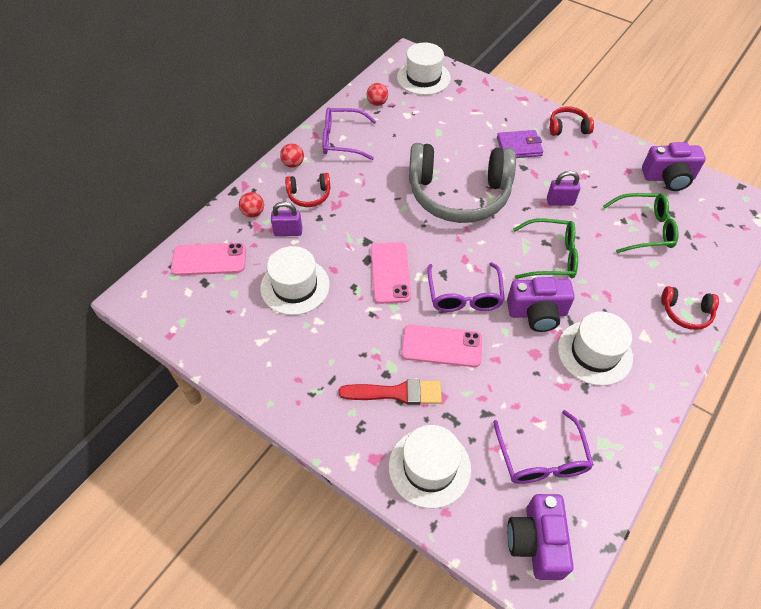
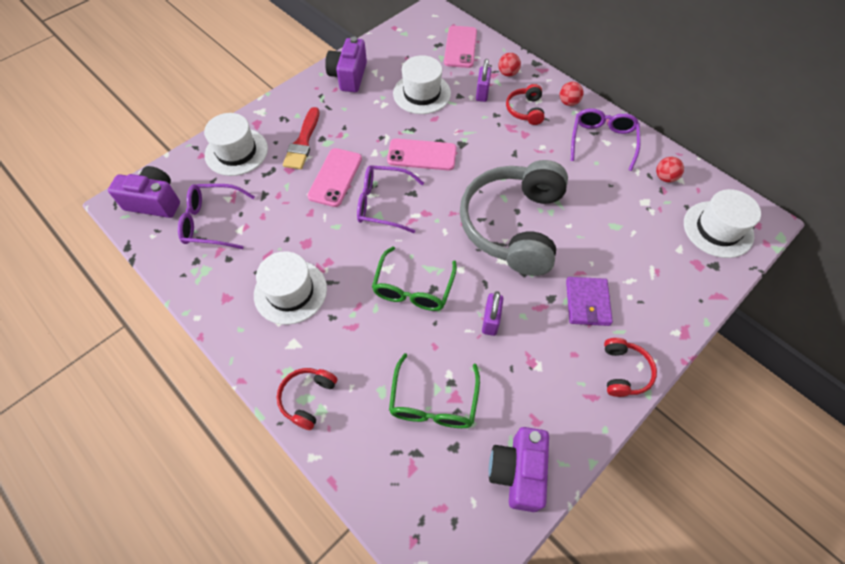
camera: 100 degrees right, 5 degrees up
(537, 313) = (347, 256): purple camera -> purple camera (349, 76)

